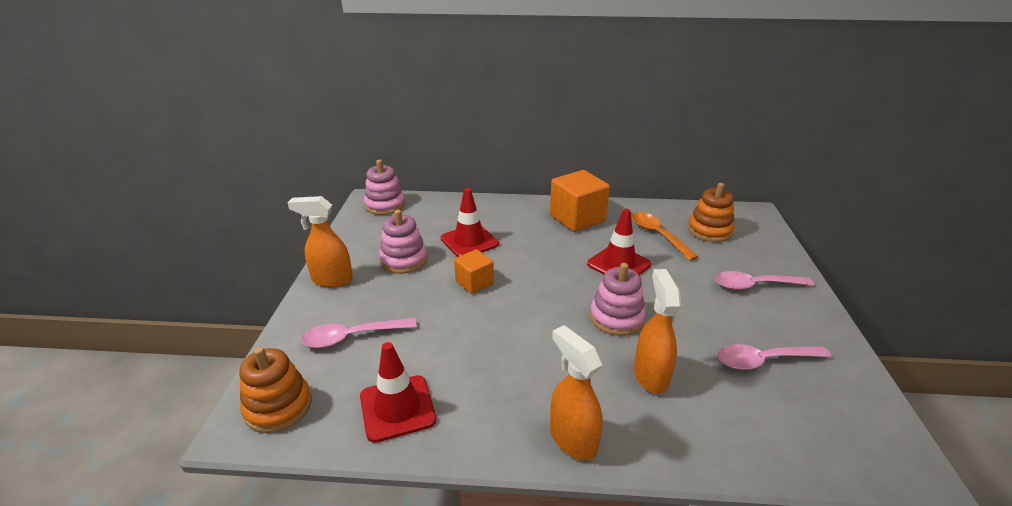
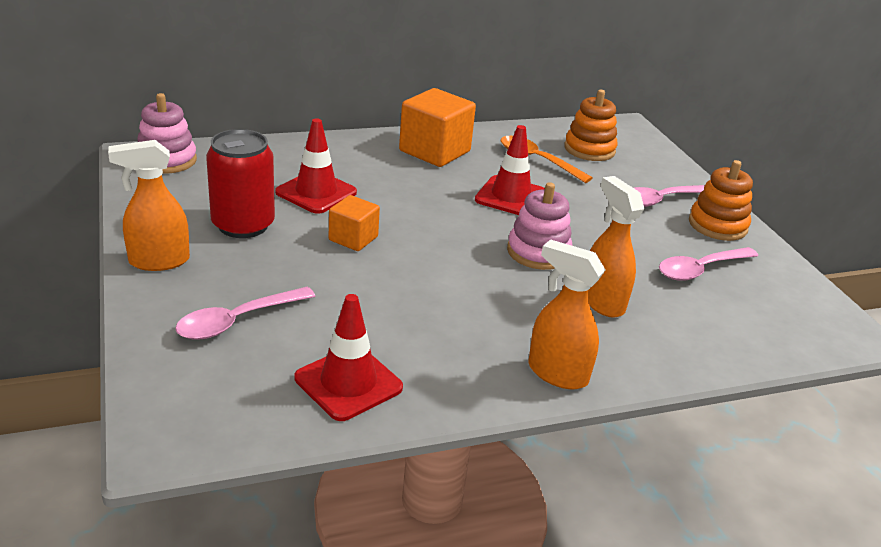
camera: 25 degrees left, 0 degrees up
(278, 406) = (196, 411): orange stacking toy -> orange stacking toy (717, 225)
(404, 260) = (243, 225): pink stacking toy -> red can

